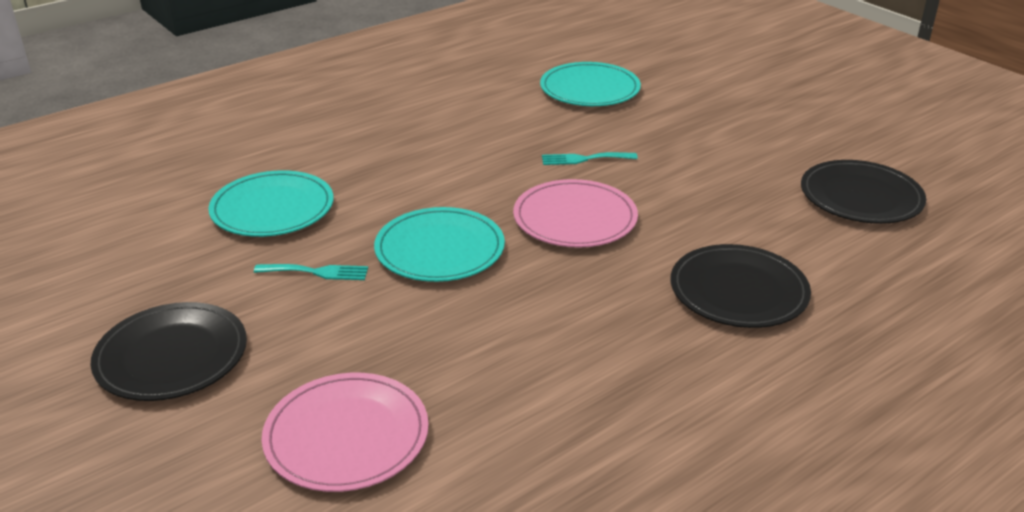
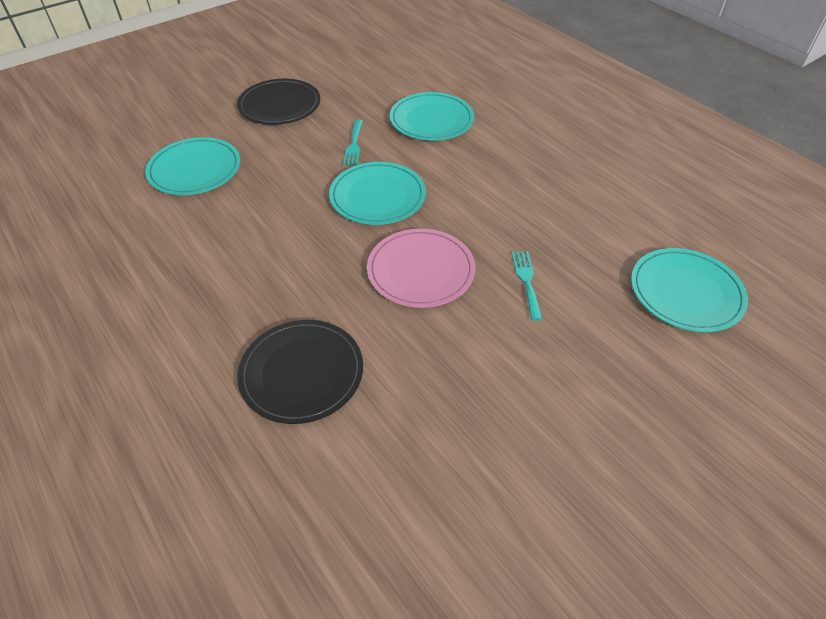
camera: 90 degrees right, 15 degrees up
(346, 436) = (195, 169): pink plate -> turquoise plate
(861, 196) = (473, 527): black plate -> none

